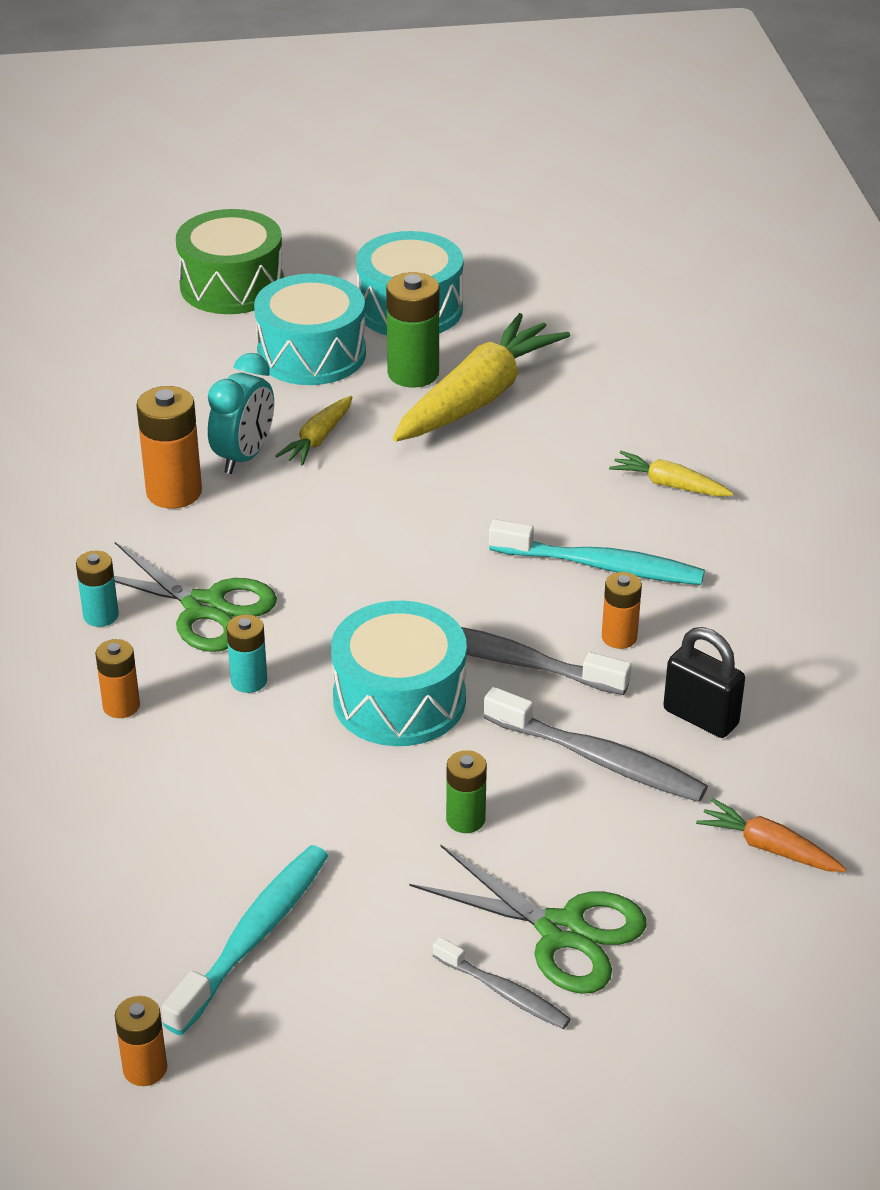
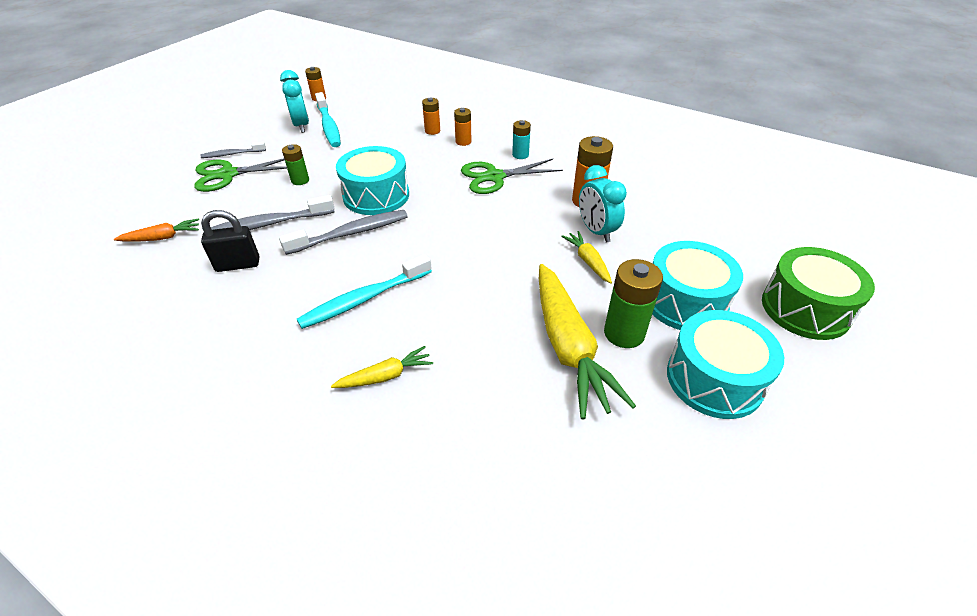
camera: 130 degrees right, 5 degrees up
(249, 681) = (438, 169): turquoise battery -> none
(295, 984) = (301, 126): none -> turquoise clock
(619, 637) = (314, 272): orange battery -> orange battery (432, 131)

